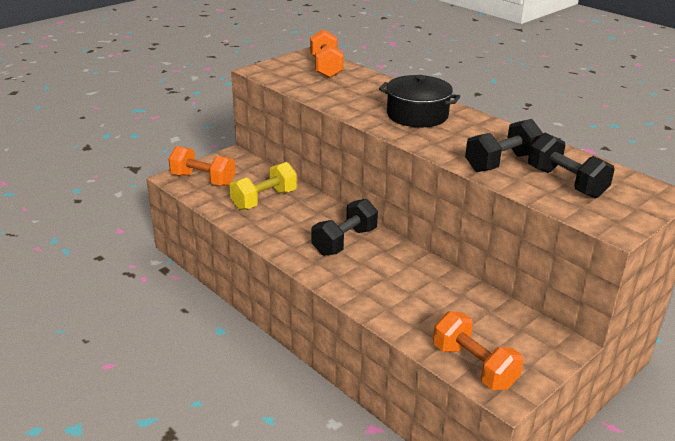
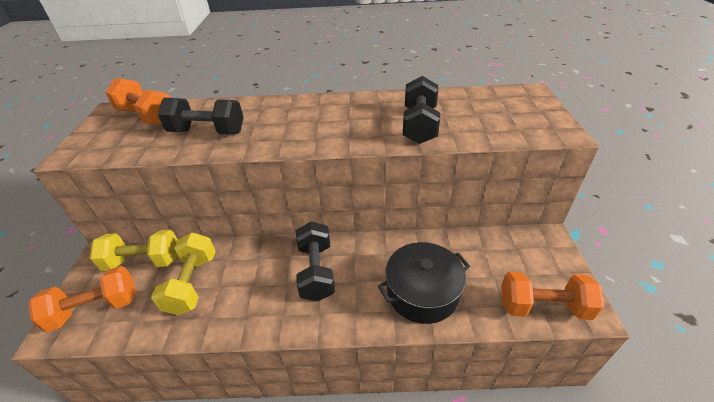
camera: 45 degrees left, 10 degrees up
(252, 172) = (143, 261): none -> yellow dumbbell
(417, 115) = (297, 120): black pot -> black pot (422, 293)
(566, 182) = (479, 116): black dumbbell -> black dumbbell (207, 132)

